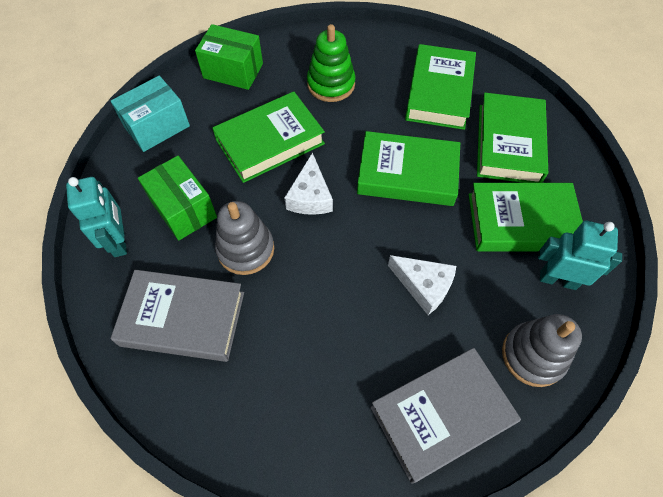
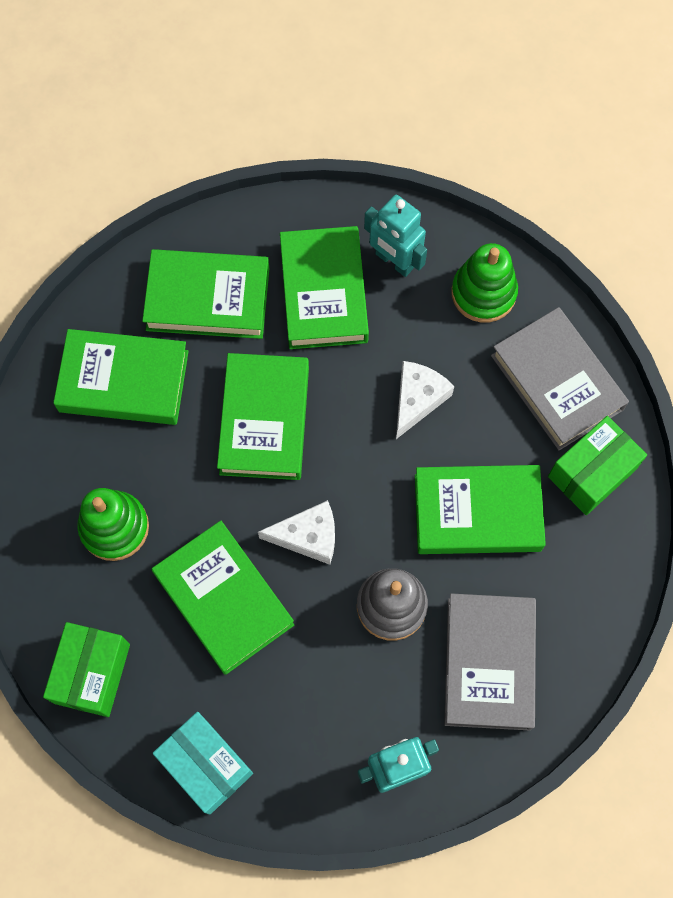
camera: 95 degrees left, 10 degrees up
(183, 209) = (341, 695): green box -> green box (591, 473)
(316, 324) = (477, 513): none -> green book
(533, 355) = (483, 293): grey stacking toy -> green stacking toy
(558, 279) = (394, 261): turquoise robot -> turquoise robot turned 60 degrees counterclockwise

